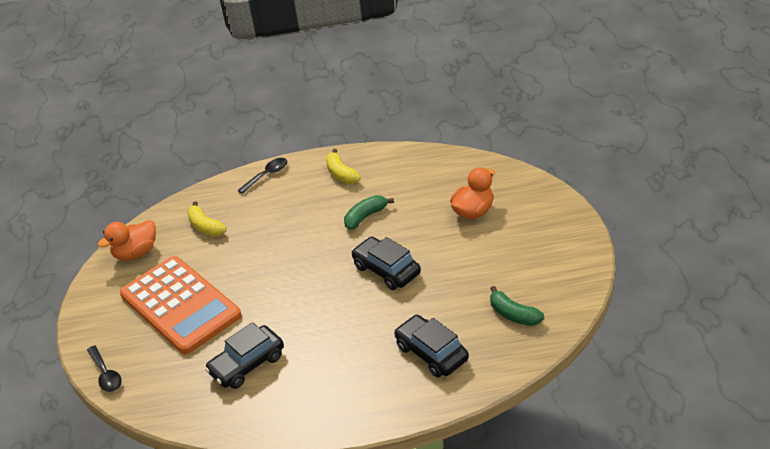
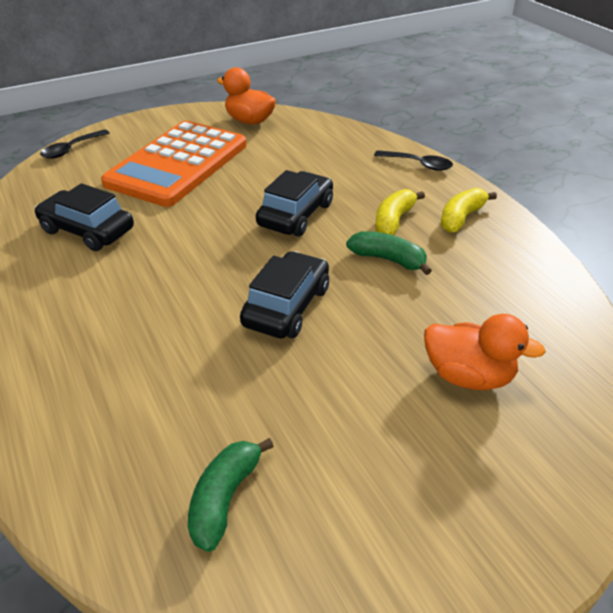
camera: 65 degrees right, 0 degrees up
(205, 227) = (307, 148): yellow banana -> yellow banana (393, 221)
(431, 353) = (116, 400): black car -> black car (296, 215)

